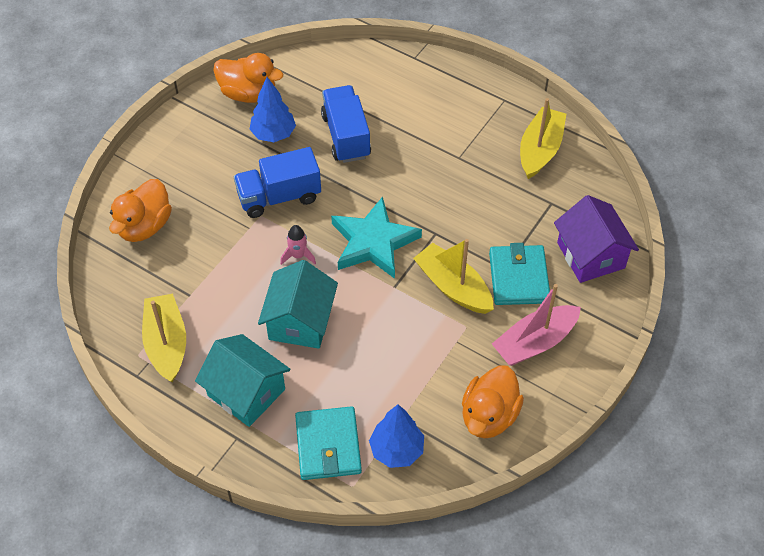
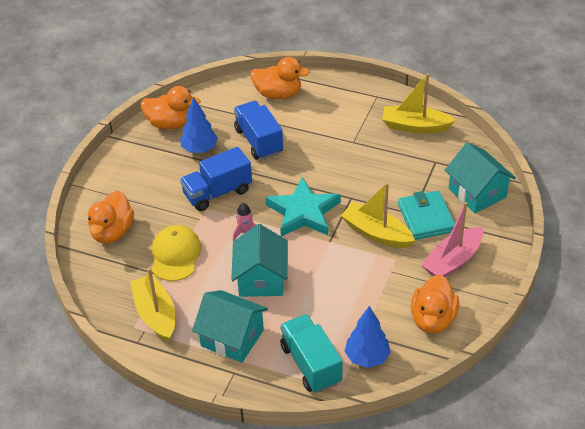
camera: 10 degrees left, 10 degrees down
(209, 270) = (175, 255): none -> yellow cap
(328, 445) = (311, 364): turquoise wallet -> turquoise truck
(386, 76) = (278, 94): none -> orange duck
(540, 150) = (415, 126): yellow boat -> yellow boat turned 90 degrees counterclockwise
(590, 255) = (477, 193): purple house -> turquoise house

